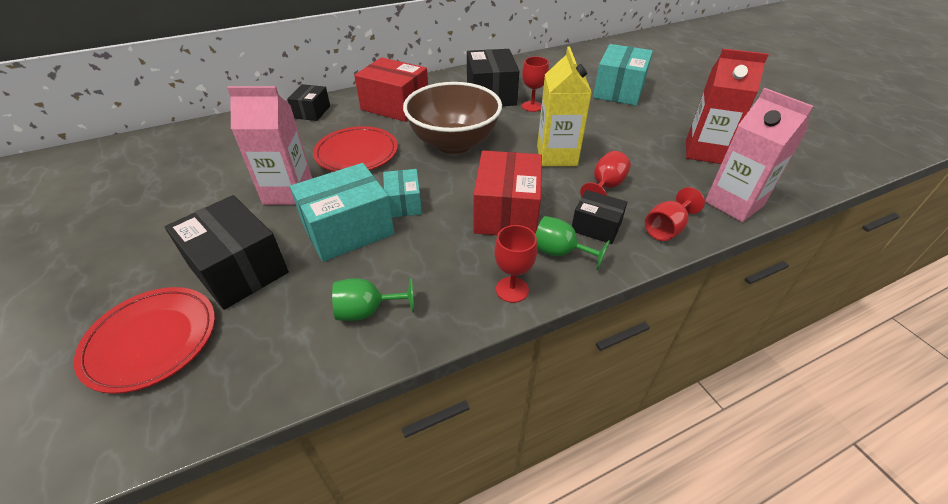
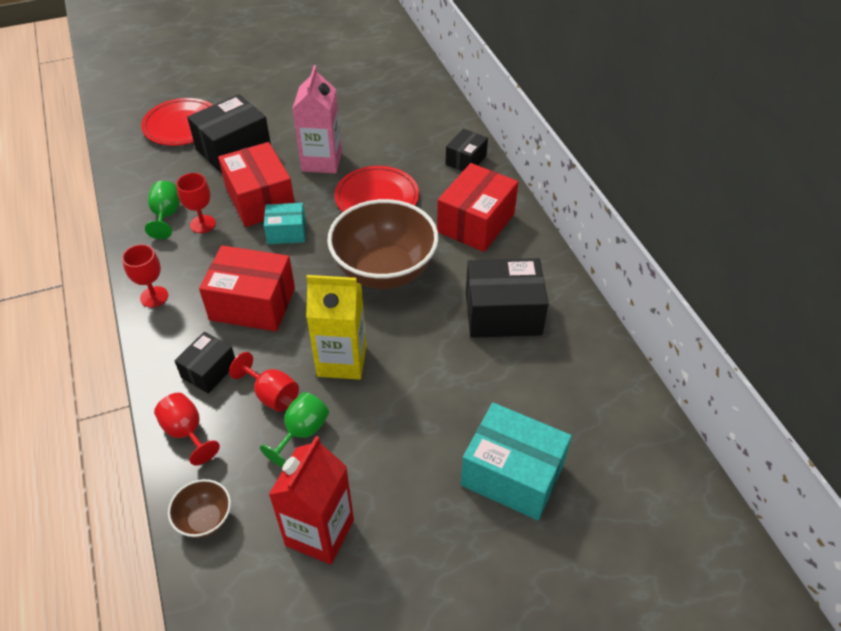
camera: 95 degrees right, 5 degrees up
(312, 112) = (466, 160): black box -> black box turned 75 degrees counterclockwise
(348, 229) = (260, 200): turquoise box -> red box
(532, 106) = (466, 354): red goblet -> red goblet (203, 224)
(560, 253) = (184, 335): green goblet -> green goblet (302, 432)
(734, 204) = (205, 519): pink carton -> brown bowl

